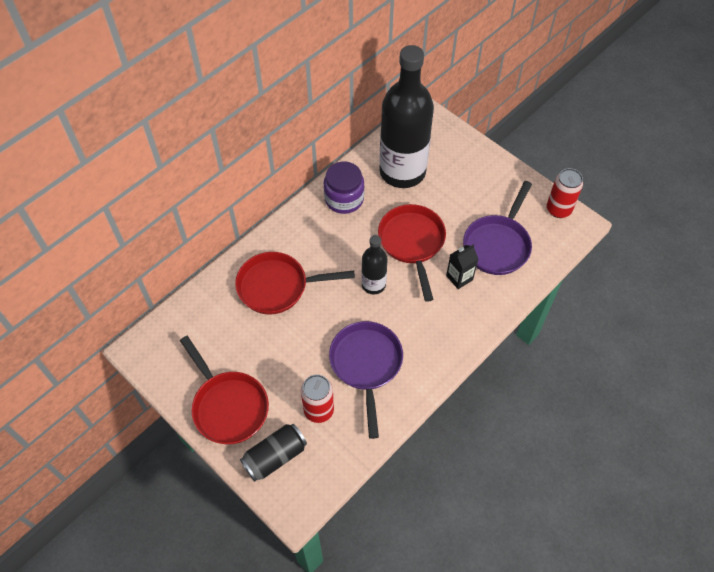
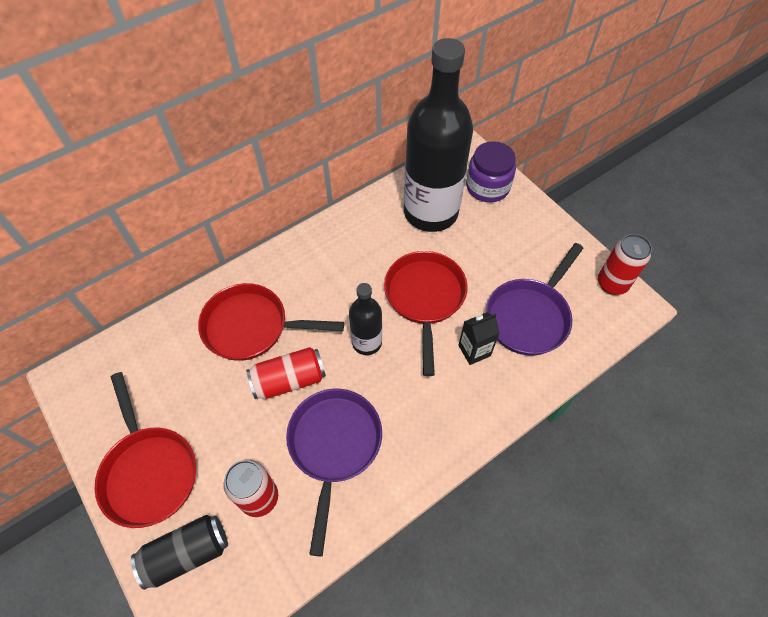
camera: 10 degrees right, 0 degrees up
(319, 323) = (289, 380): none -> red can
(344, 199) = (356, 234): purple jar -> purple jar (487, 187)

